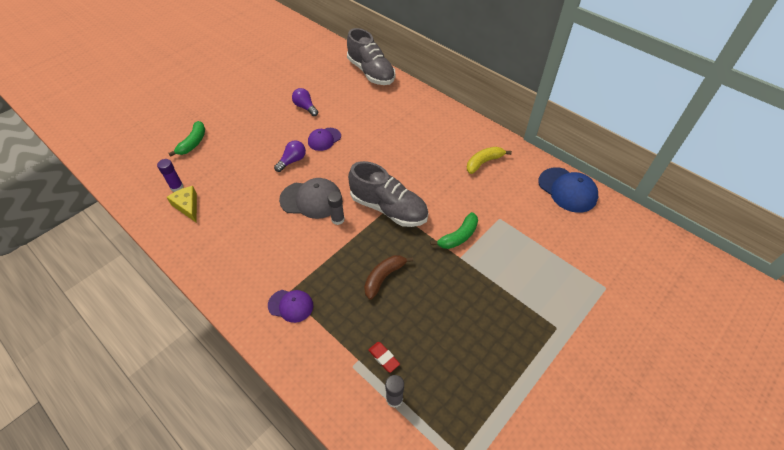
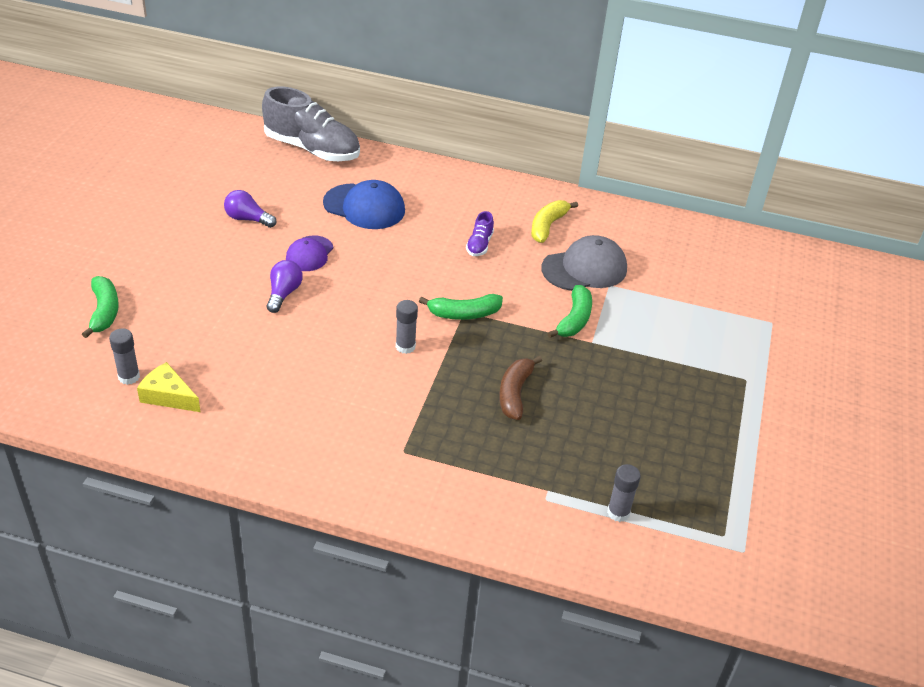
camera: 30 degrees left, 10 degrees down
(177, 187) = (129, 377): purple glue stick -> grey glue stick
(291, 305) = (418, 463): purple cap -> none
(311, 199) = (350, 334): grey cap -> grey cap (584, 268)
(383, 358) = (576, 477): red eraser -> none
(388, 208) = (464, 314): grey shoe -> green banana
(430, 163) = (479, 245): none -> purple shoe
(567, 190) = (667, 231): blue cap -> blue cap (364, 207)

